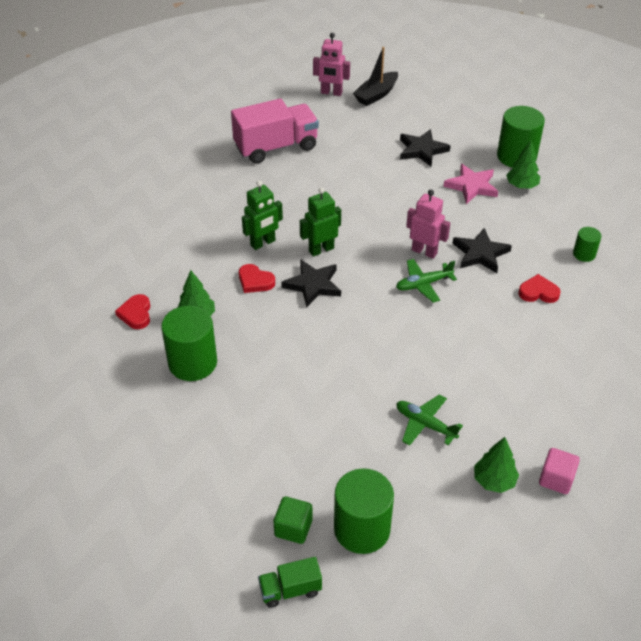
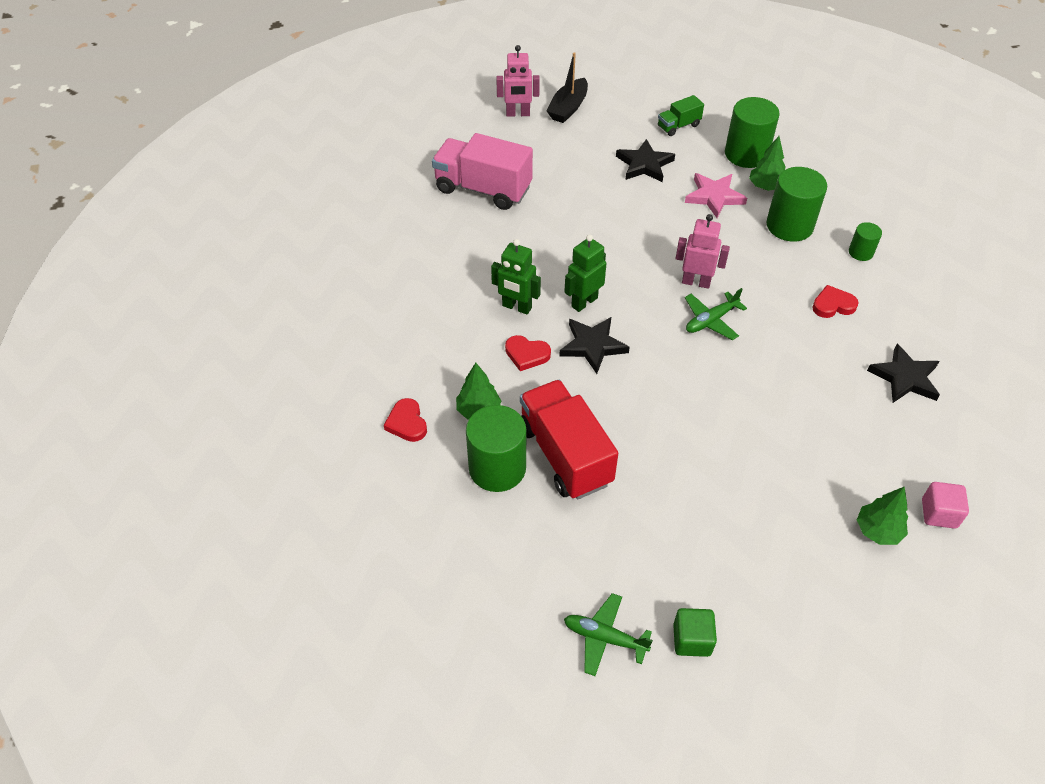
camera: 15 degrees left, 5 degrees up
(252, 364) = (565, 454): none -> red truck
(263, 243) = (516, 307): green robot -> green robot turned 75 degrees clockwise
(276, 147) = (483, 189): pink truck -> pink truck turned 120 degrees counterclockwise
(290, 590) = (719, 714): green truck -> green truck (678, 126)
(362, 529) = (765, 622): green cylinder -> green cylinder (789, 226)
(425, 424) = (780, 483): green plane -> green plane (604, 638)
(480, 253) = (755, 273): black star -> black star (905, 377)

